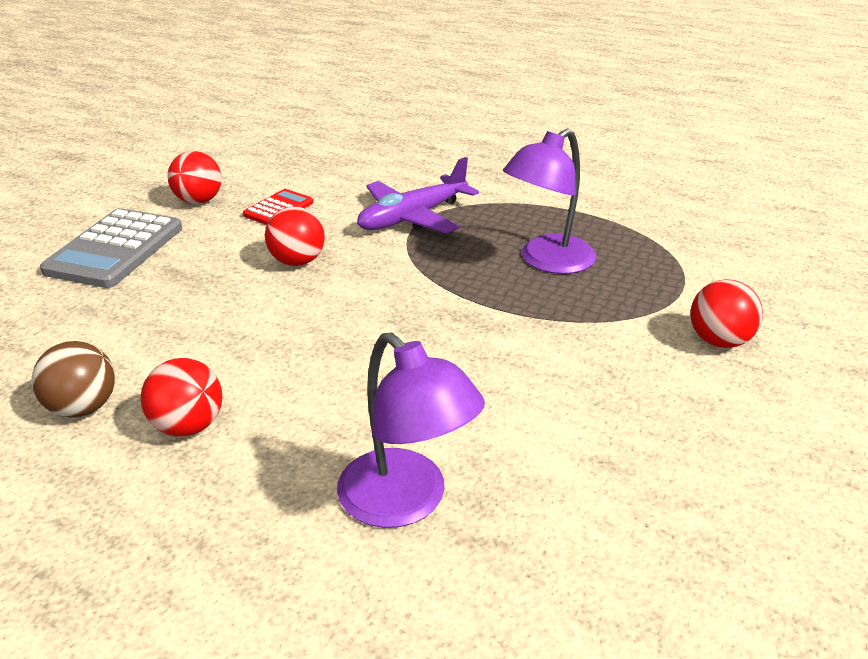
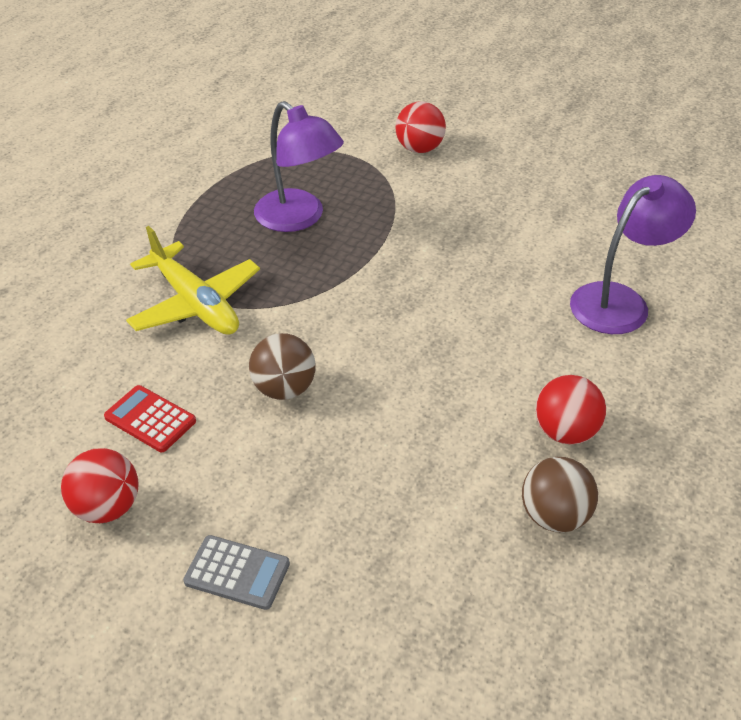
camera: 90 degrees left, 10 degrees up
(115, 249) = (237, 573): grey calculator -> grey calculator, size x0.54
(297, 261) = (284, 389): red ball -> brown ball
(412, 217) = (196, 304): purple plane -> yellow plane

